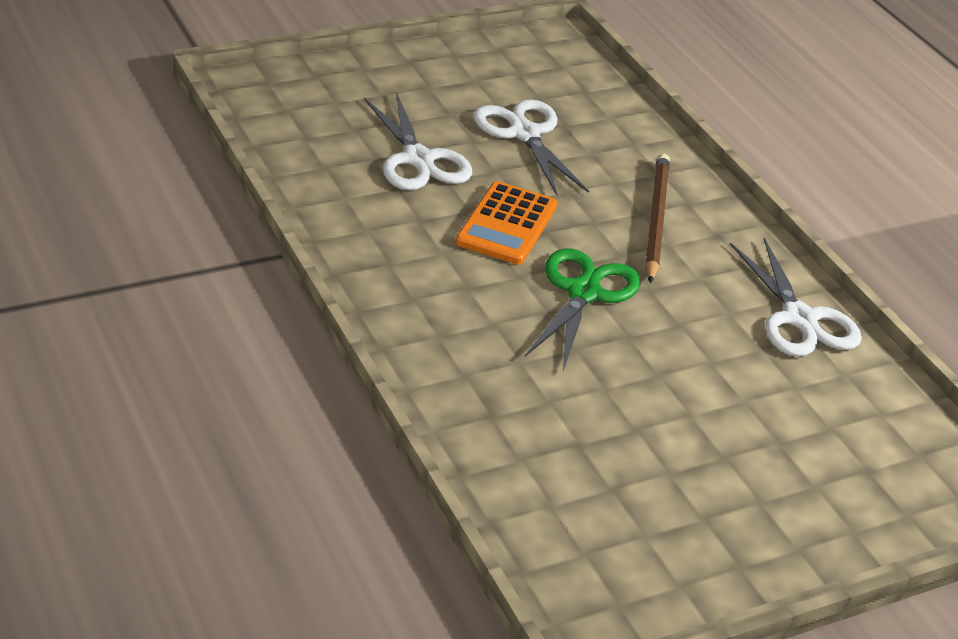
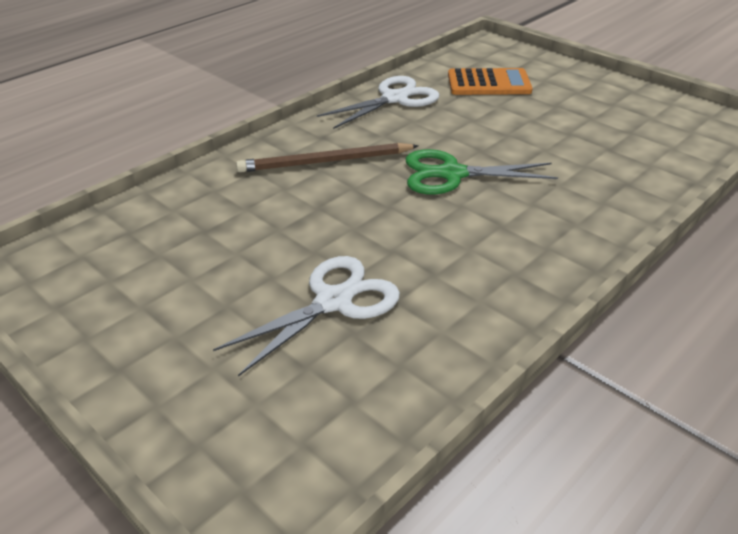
camera: 105 degrees left, 0 degrees up
(506, 224) = (397, 225): orange calculator -> orange calculator (489, 83)
(524, 134) = (236, 248): white scissors -> none

